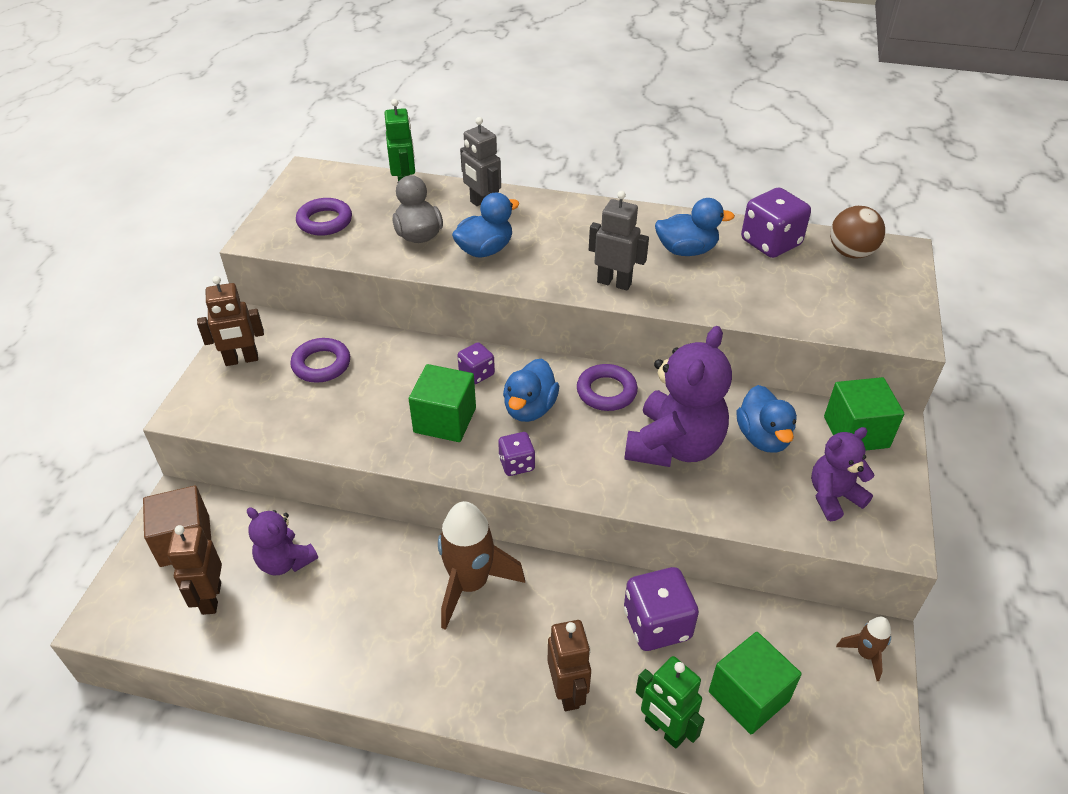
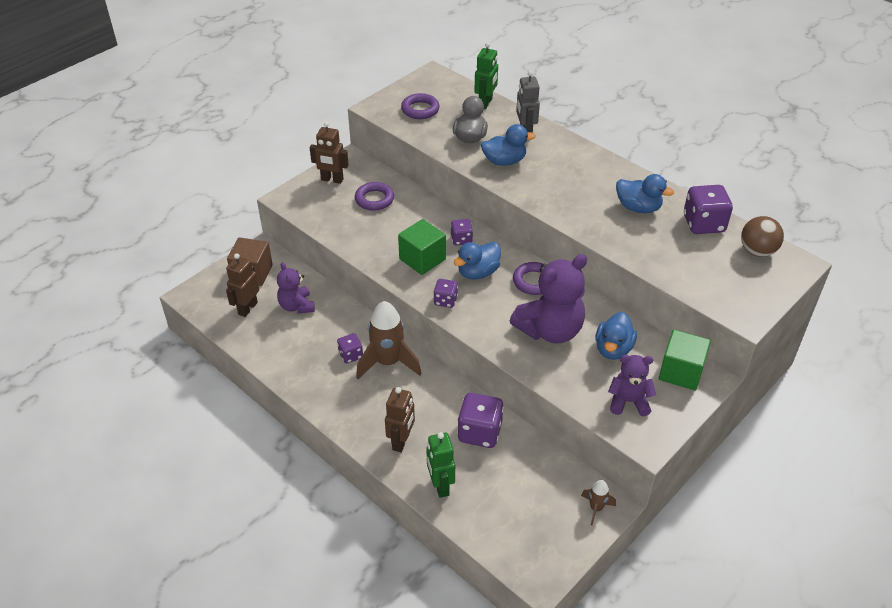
camera: 30 degrees right, 0 degrees up
(411, 598) = (350, 355): none -> purple dice
(614, 283) = (570, 211): grey robot -> none
(748, 696) = (503, 494): green cube -> none

